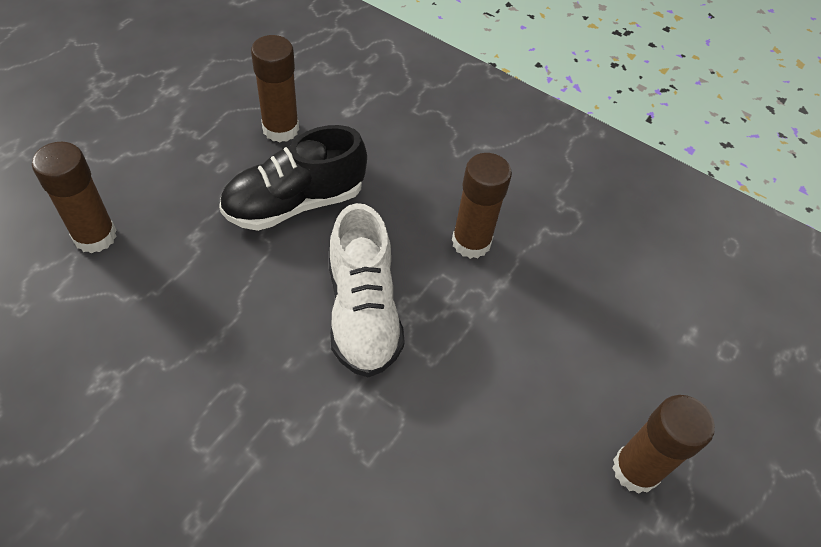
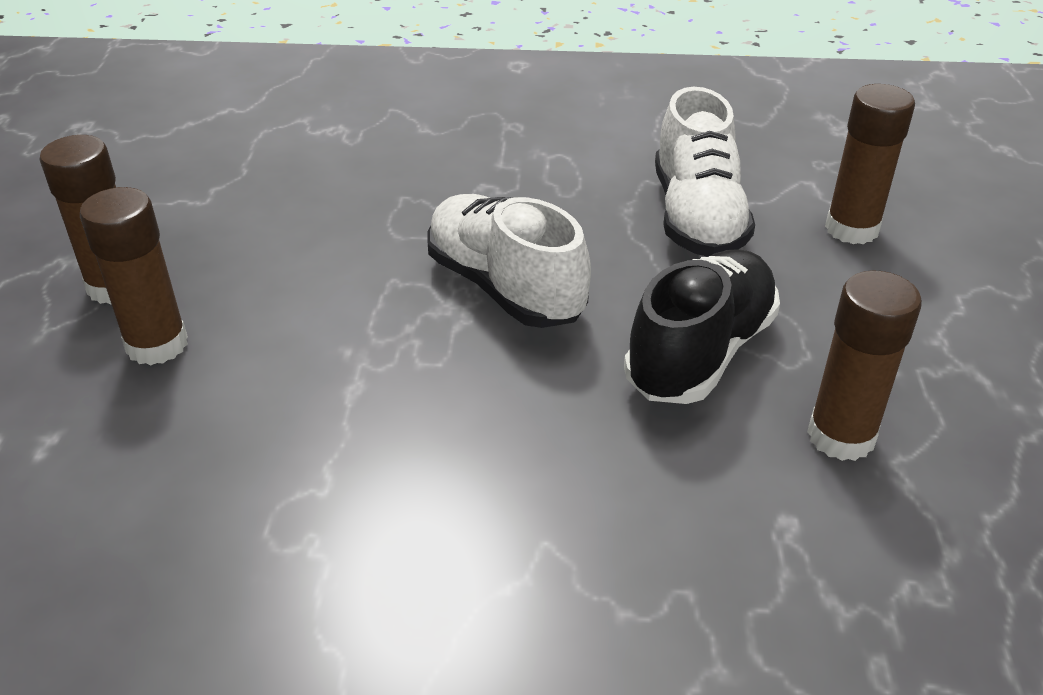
camera: 155 degrees right, 15 degrees down
(176, 304) = (697, 217): none -> white shoe
(471, 242) = (427, 416): brown glue stick -> brown glue stick (157, 345)

